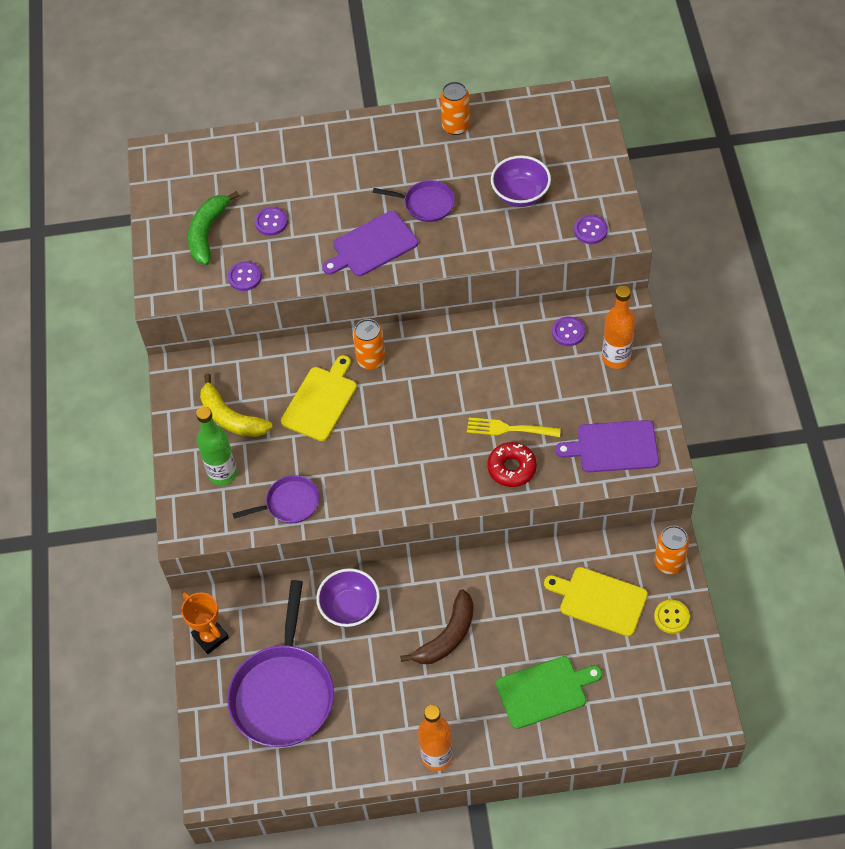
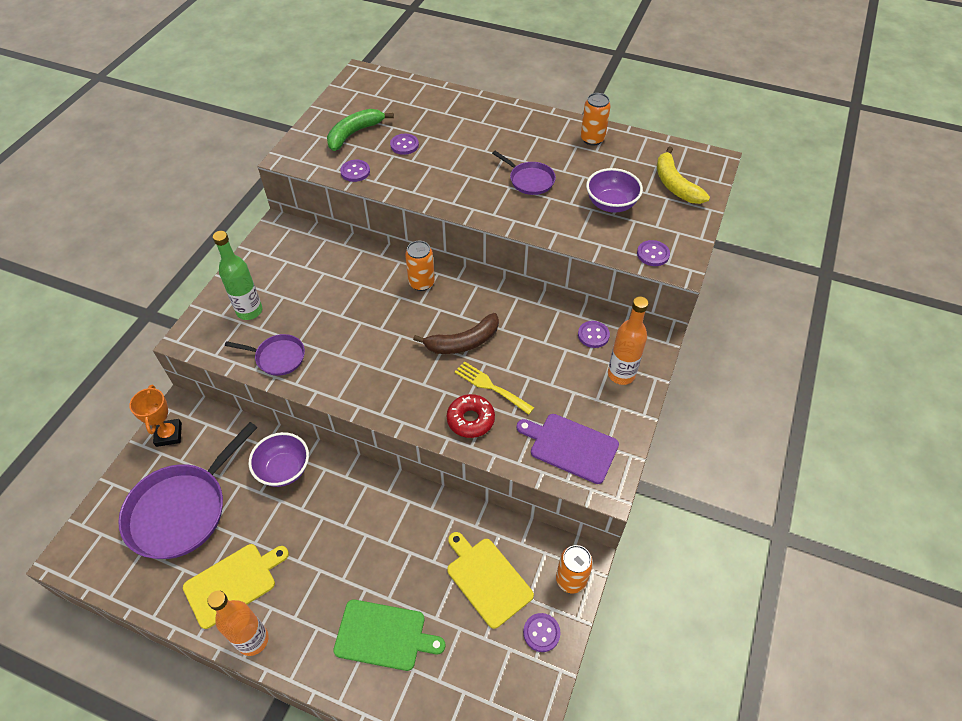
camera: 25 degrees right, 5 degrees down
(231, 417) = (288, 275): yellow banana -> yellow banana (675, 185)
(321, 401) = (361, 294): yellow cutting board -> yellow cutting board (233, 583)
(372, 245) = (466, 191): purple cutting board -> none
(447, 636) = (339, 536): brown banana -> brown banana (463, 342)
(671, 617) = (541, 633): yellow button -> purple button

